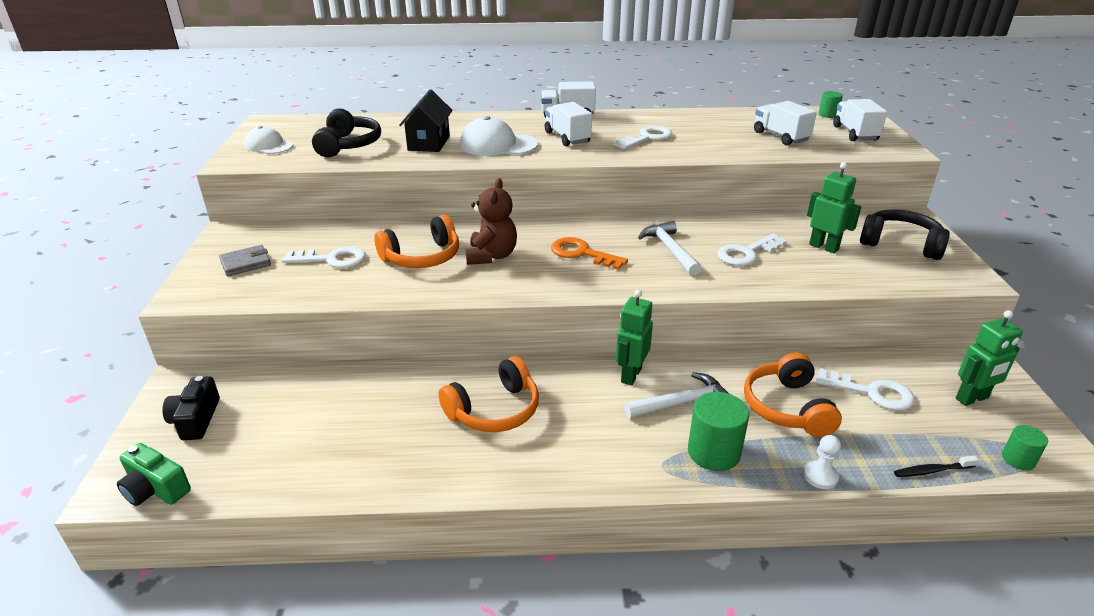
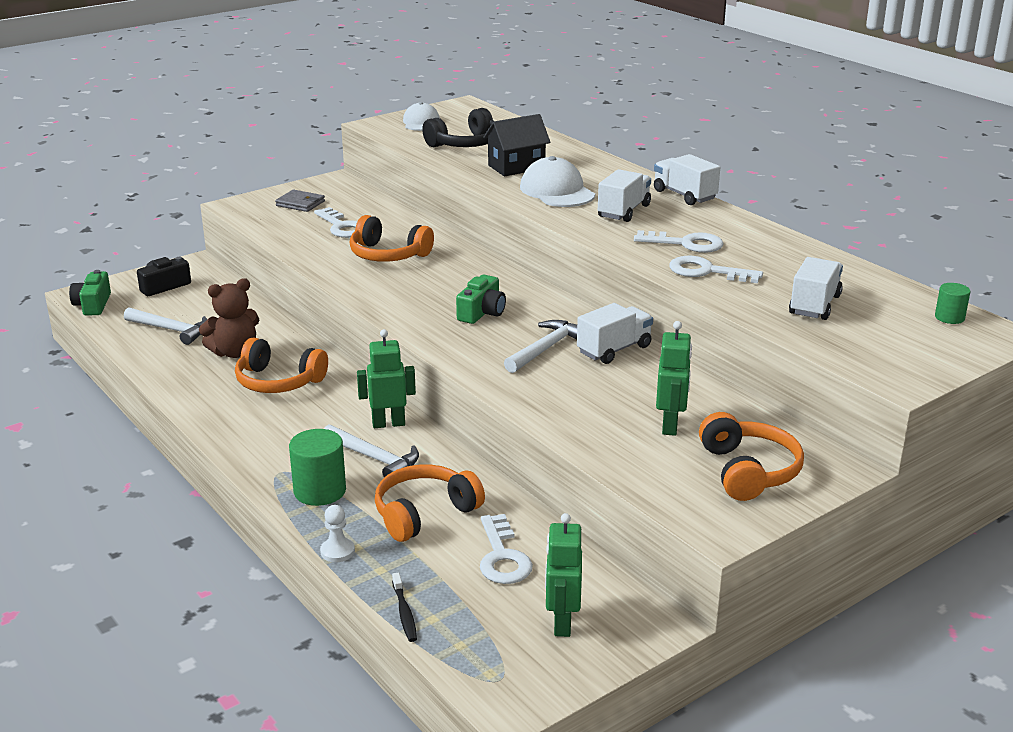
camera: 55 degrees right, 5 degrees down
(302, 446) = (171, 330): none -> white hammer
(491, 256) = (426, 279): brown teddy bear -> brown teddy bear (234, 352)
(582, 253) = (482, 312): orange key -> green camera
(747, 253) = (594, 387): white key -> white key (707, 271)
(855, 133) = (908, 344): white truck -> white truck (614, 349)
(900, 244) = (748, 471): black headphones -> orange headphones
(932, 471) = (404, 613): black toothbrush -> black toothbrush turned 150 degrees counterclockwise
(972, 398) = (561, 623): green robot -> green robot turned 60 degrees clockwise
(1018, 459) = (476, 666): green cylinder -> none

